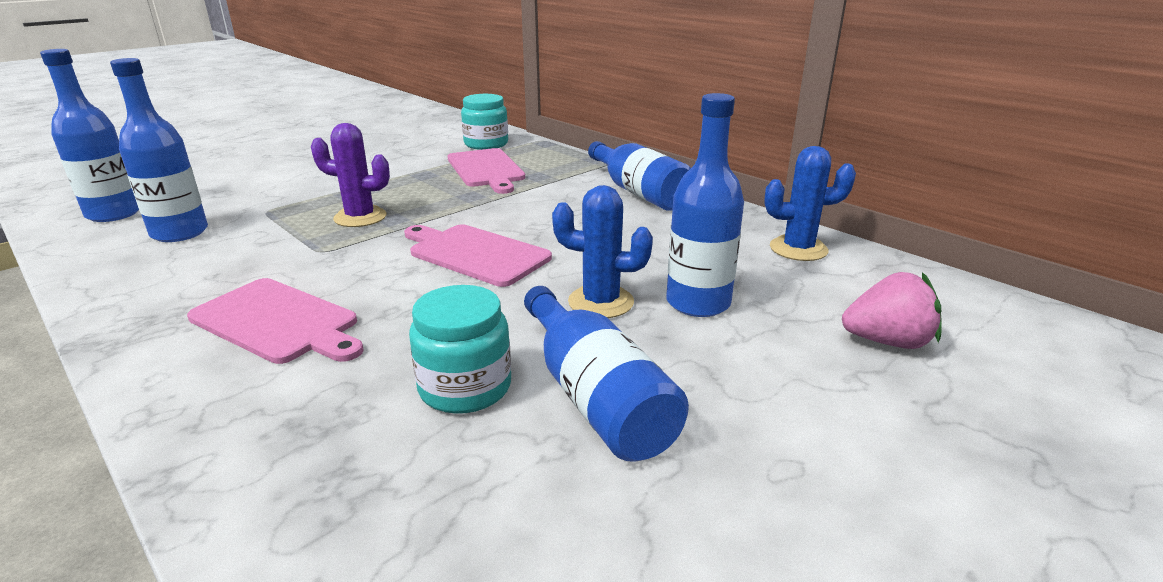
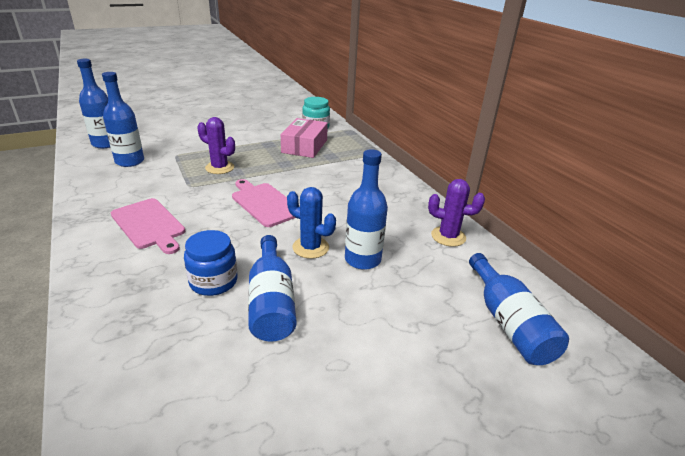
camera: 15 degrees right, 5 degrees up
(465, 387) = (213, 281): turquoise jar -> blue jar
(486, 169) = (304, 146): pink cutting board -> pink box
(639, 192) = (381, 178): blue bottle -> blue bottle (509, 323)
(798, 249) = (448, 236): blue cactus -> purple cactus
(887, 342) = (452, 308): pink strawberry -> none

